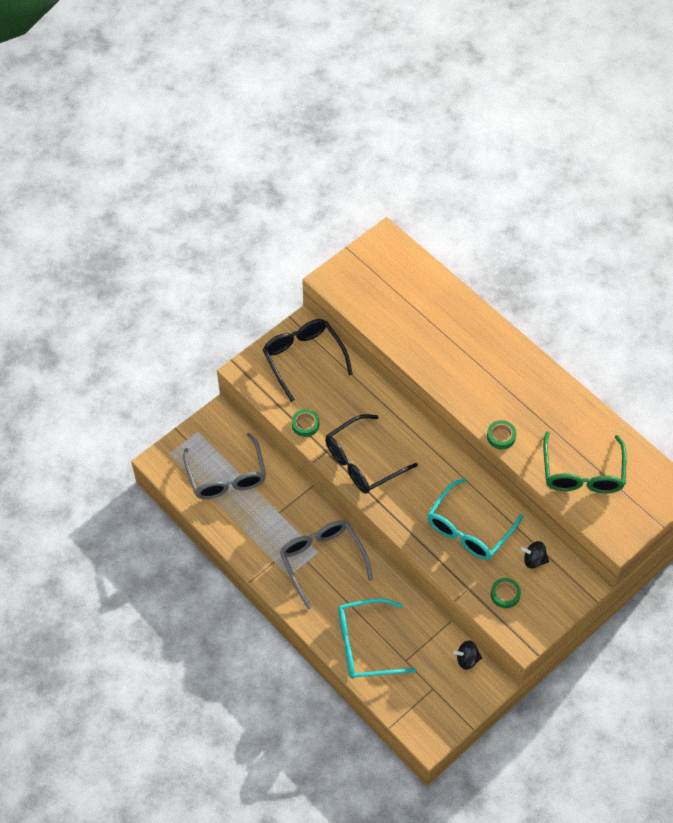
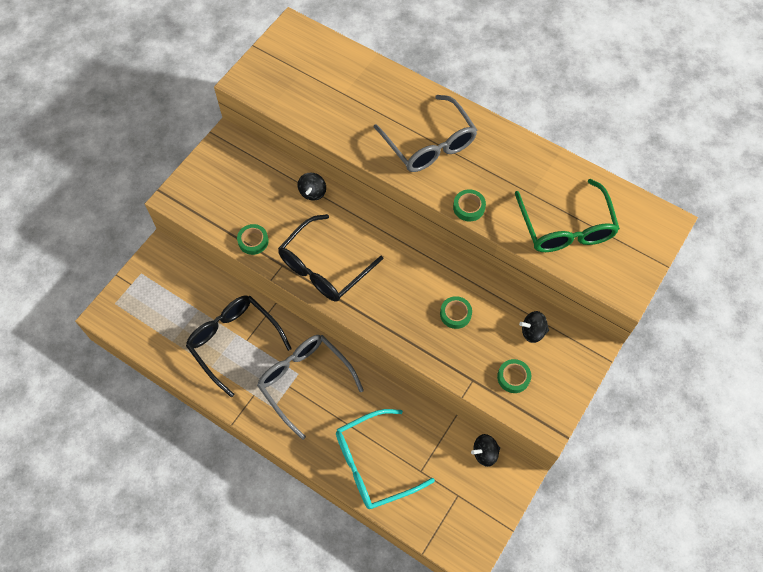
camera: 15 degrees left, 5 degrees up
(226, 476) = (182, 314): grey glasses -> grey glasses (429, 144)
(303, 358) = (235, 172): black glasses -> black glasses (234, 342)
(369, 392) = (313, 192): none -> black spinning top
(469, 529) = (455, 314): turquoise glasses -> green tape

